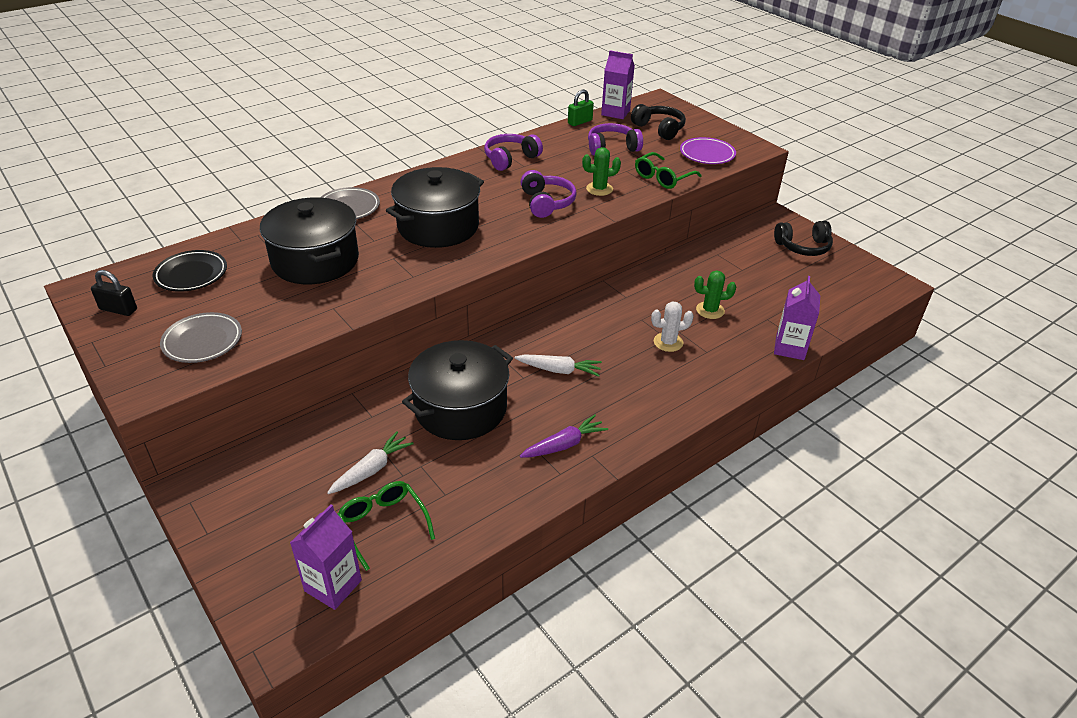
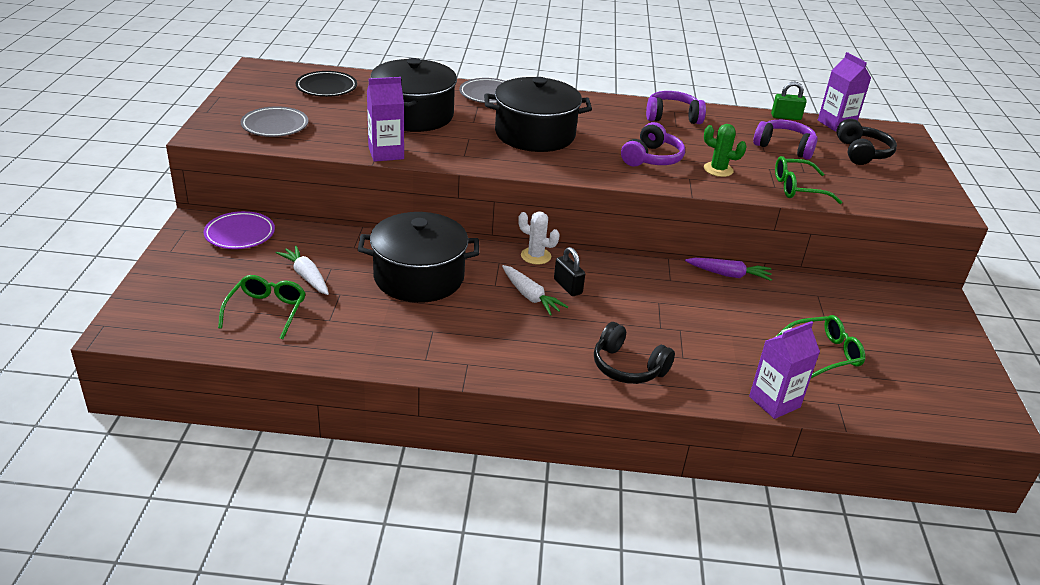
camera: 40 degrees right, 5 degrees down
(118, 309) = (258, 87): black padlock -> black padlock (568, 286)
(333, 585) = (190, 323): purple carton -> purple carton (386, 153)
(371, 470) = (306, 276): white carrot -> white carrot turned 120 degrees counterclockwise
(563, 445) = (456, 344): purple carrot -> purple carrot (728, 275)
(668, 342) = (656, 330): white cactus -> white cactus (536, 256)
(707, 154) = (880, 191): purple plate -> purple plate (240, 234)
(710, 310) = (737, 331): green cactus -> none
(771, 294) = (825, 353): none -> green glasses
(803, 247) = (930, 337): black headphones -> black headphones (628, 367)

